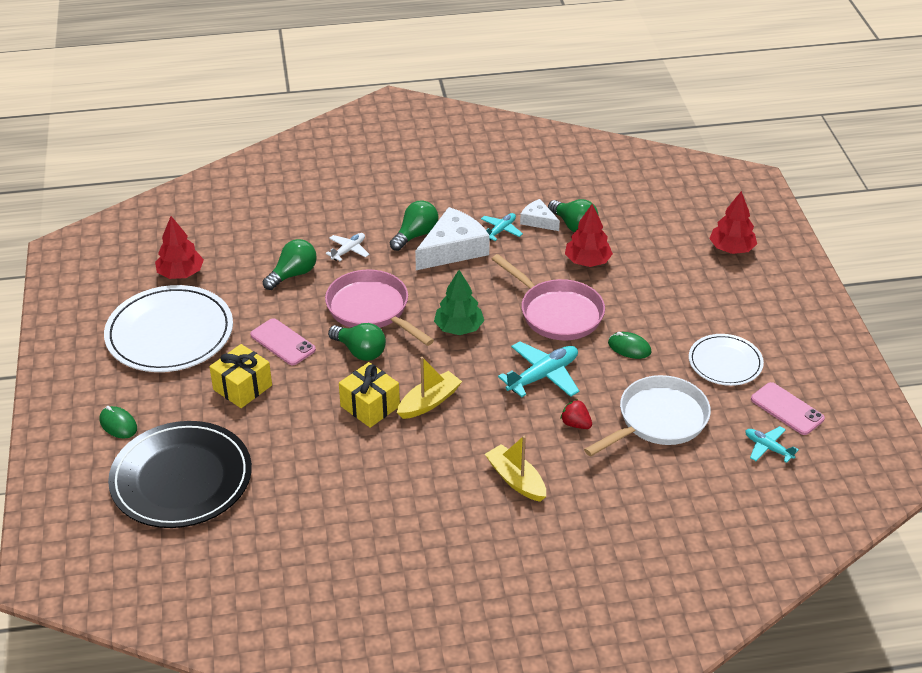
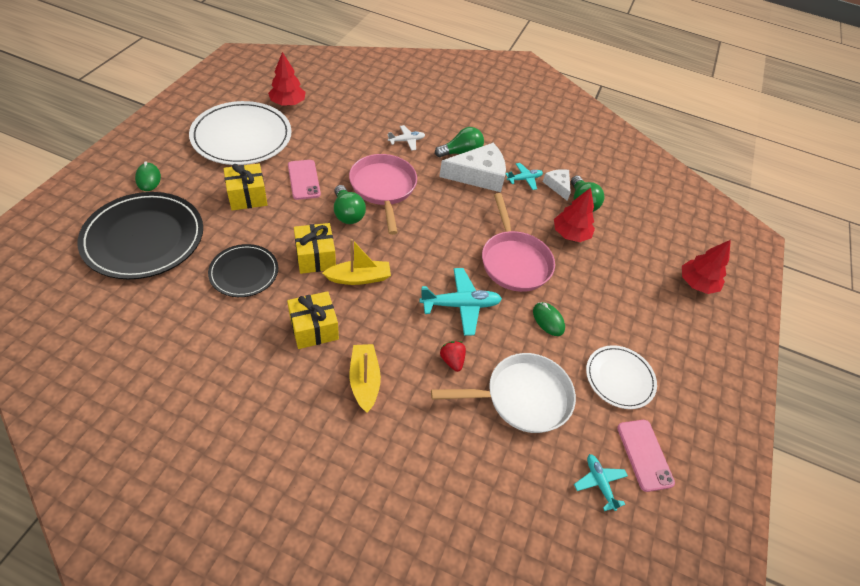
camera: 25 degrees right, 10 degrees up
(293, 274) = (355, 138): green light bulb -> none
(315, 455) = (244, 272): none -> black plate
(430, 465) = (314, 328): none -> yellow gift
(459, 328) = (431, 234): green tree -> none

